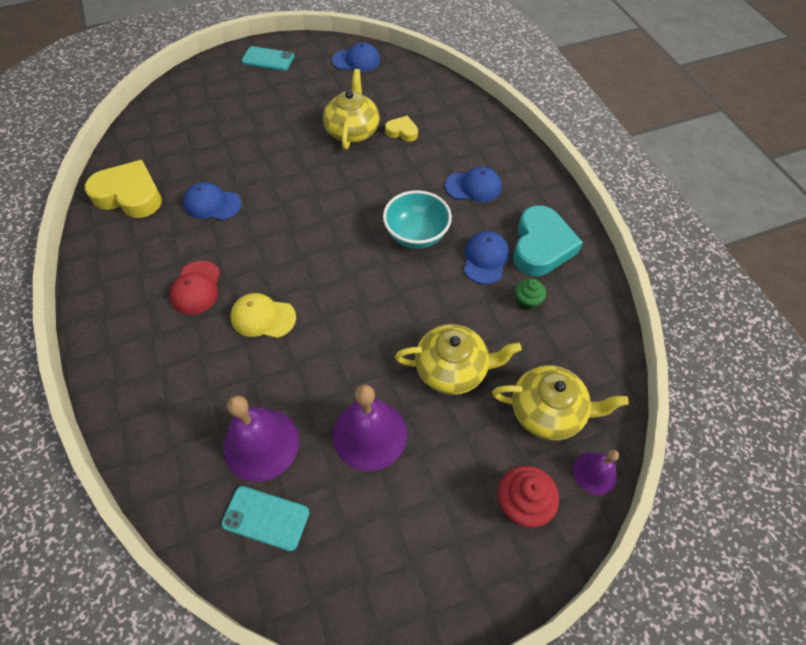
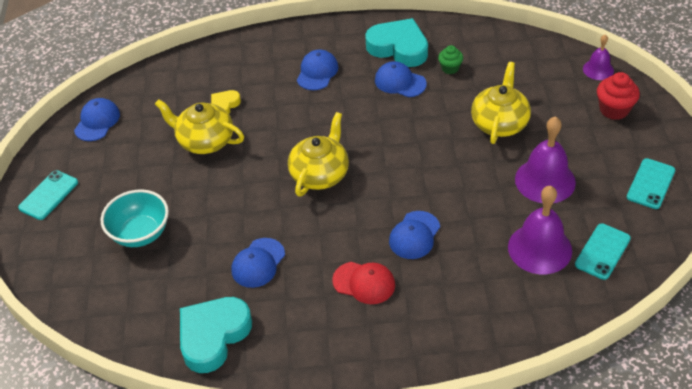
camera: 70 degrees left, 10 degrees down
(129, 195) = (213, 336): yellow heart -> turquoise heart
(263, 317) = (414, 235): yellow cap -> blue cap
(394, 570) = (650, 184): none -> turquoise phone
(416, 235) = (358, 119): turquoise bowl -> turquoise bowl (140, 233)
(548, 411) = (547, 80): yellow teapot -> yellow teapot (320, 174)

